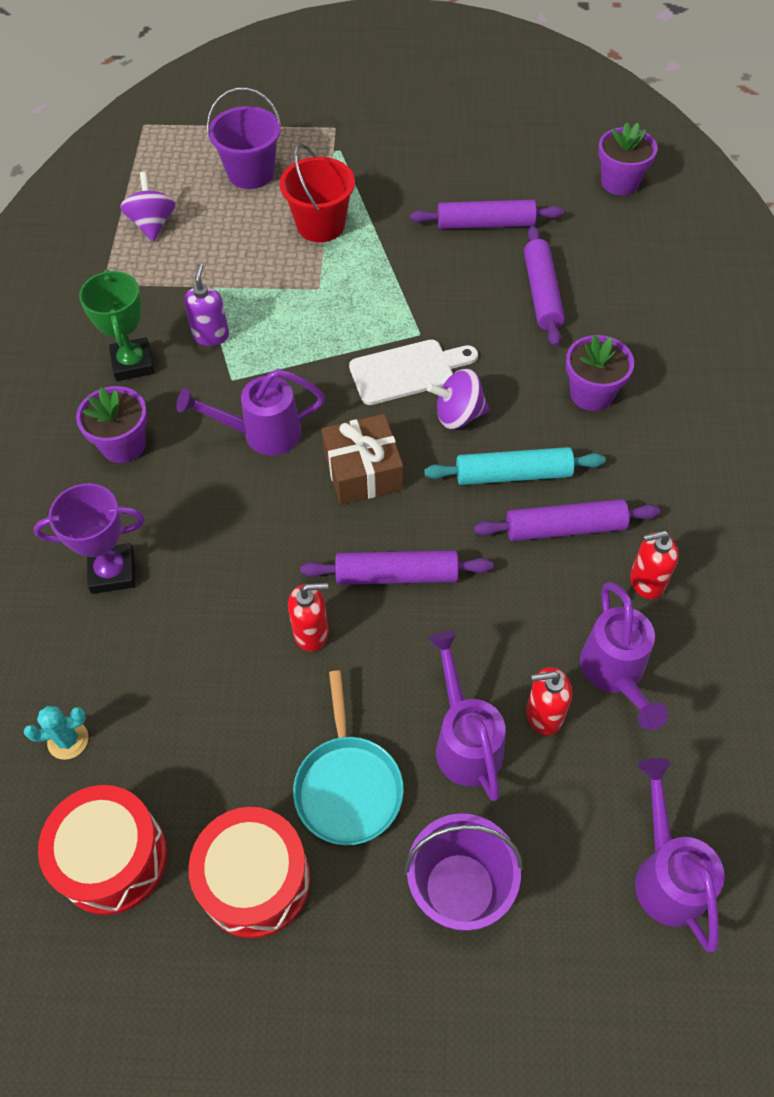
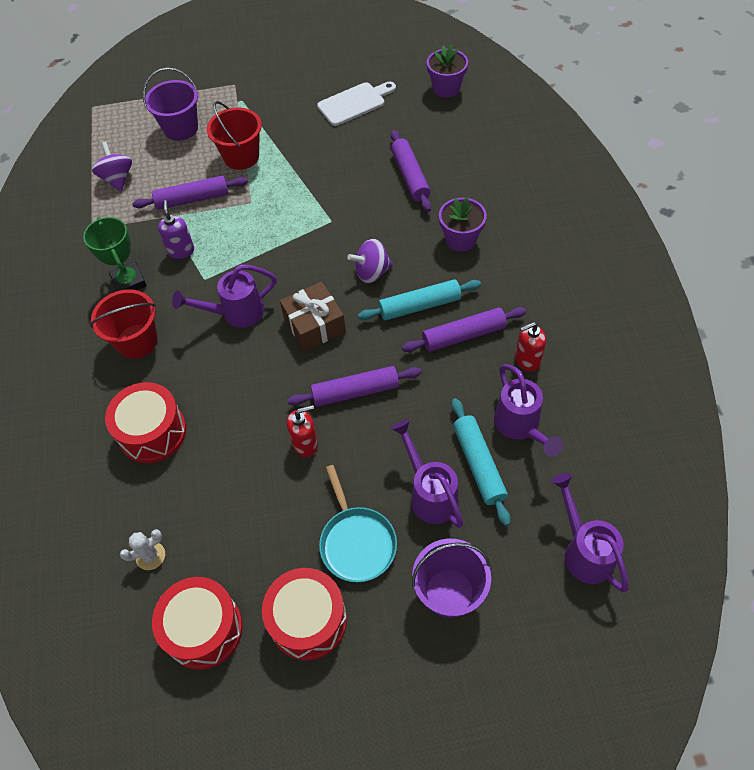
camera: 10 degrees left, 0 degrees up
(68, 740) = (150, 556): turquoise cactus -> white cactus
(113, 572) = (152, 432): purple trophy -> red drum
(123, 445) = (137, 341): purple flower pot -> red bucket
(407, 371) = (328, 249): white cutting board -> white cutting board (354, 103)
(485, 224) = (359, 135): purple rolling pin -> purple rolling pin (192, 199)
(544, 714) = (478, 464): red soap dispenser -> turquoise rolling pin

